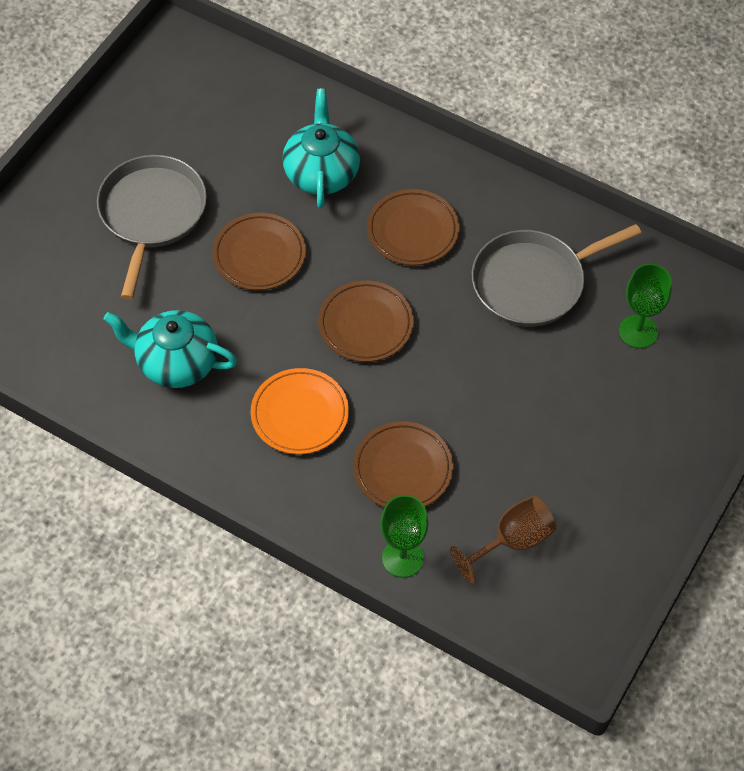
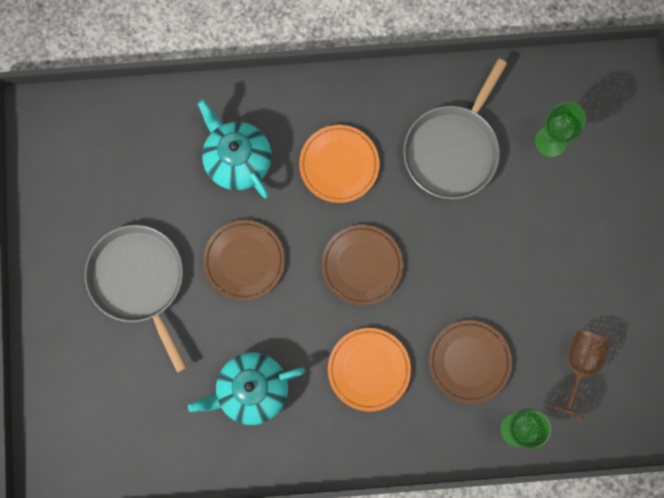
camera: 35 degrees left, 20 degrees up
(412, 231) = (339, 165): brown plate -> orange plate

